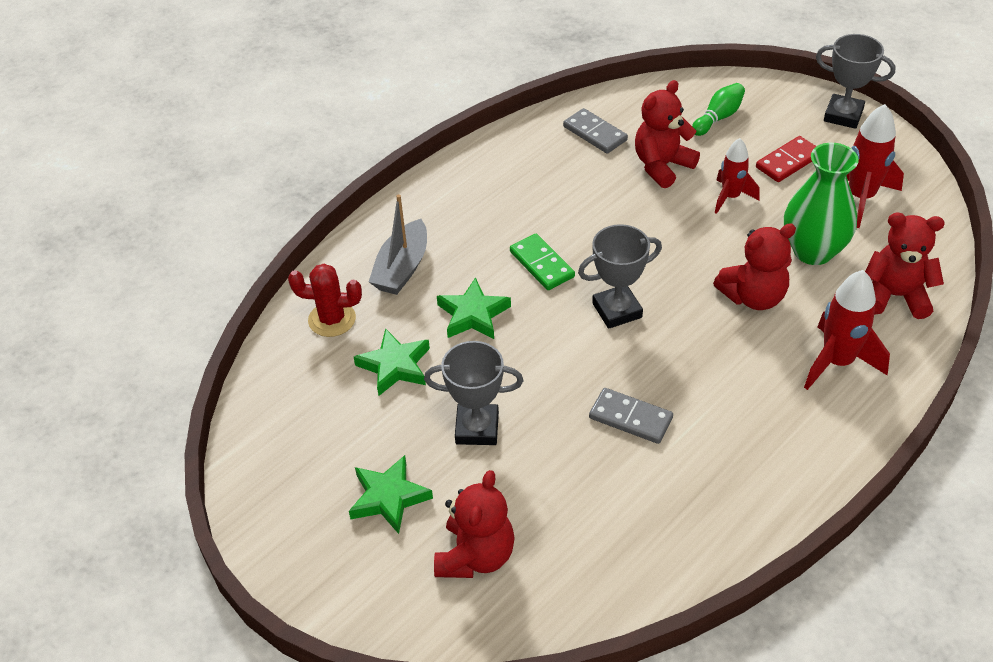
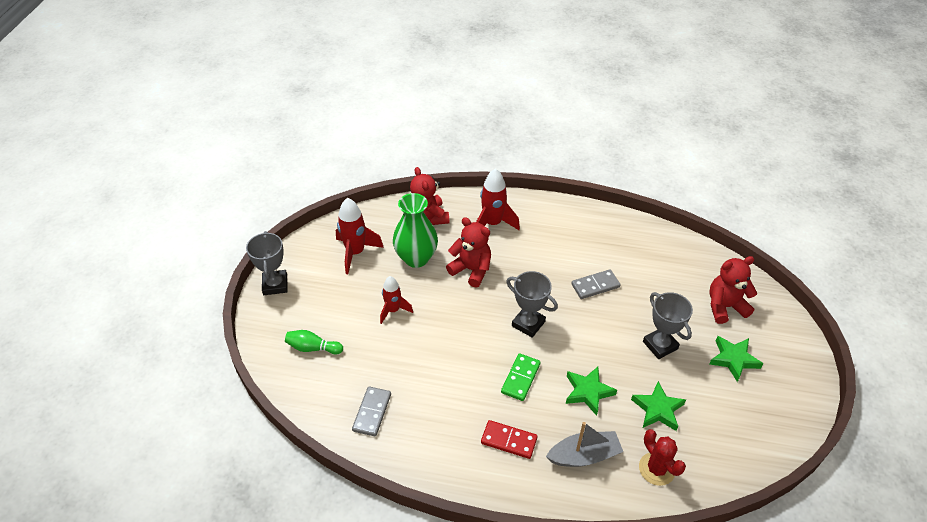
camera: 125 degrees left, 0 degrees up
(630, 418) = (595, 285): grey domino -> grey domino turned 75 degrees clockwise
(662, 166) = (384, 357): red teddy bear -> none
(788, 161) = (340, 295): red domino -> red domino (508, 441)

